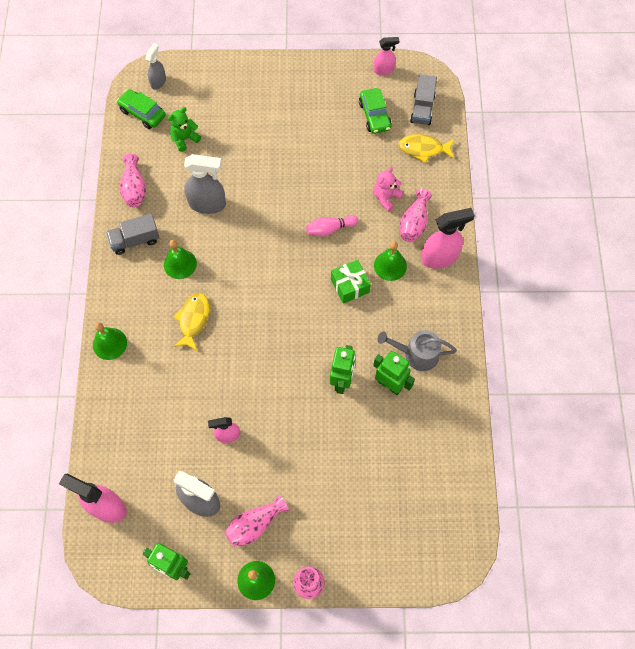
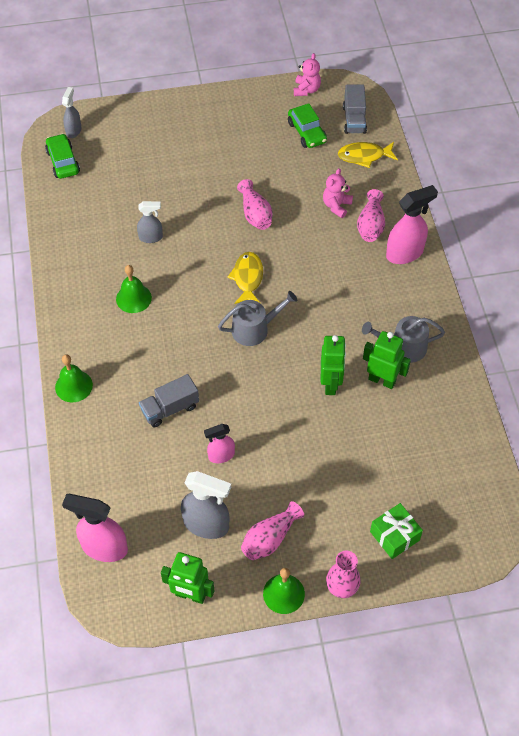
camera: 10 degrees left, 10 degrees down
(134, 188) = (69, 233): pink vase -> pink vase (255, 214)
(135, 240) = (80, 282): grey truck -> grey truck (170, 408)
(142, 113) = (63, 162): green car -> green car turned 45 degrees clockwise
(184, 139) = (113, 180): green teddy bear -> none
(193, 320) = (159, 349): yellow fish -> yellow fish (247, 278)
(208, 204) = (151, 237): grey spray bottle -> grey spray bottle, size x0.59
(283, 313) = (254, 329): none -> grey watering can
(330, 229) = (285, 243): pink bowling pin -> none
(350, 286) = (318, 293): green gift -> green gift (394, 536)
(384, 70) = (306, 90): pink spray bottle -> pink teddy bear
(390, 265) = (355, 268): green bell -> none

